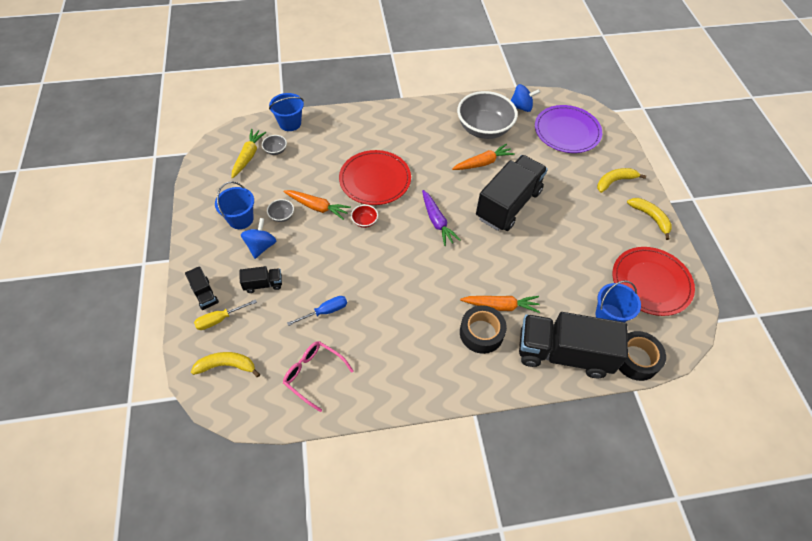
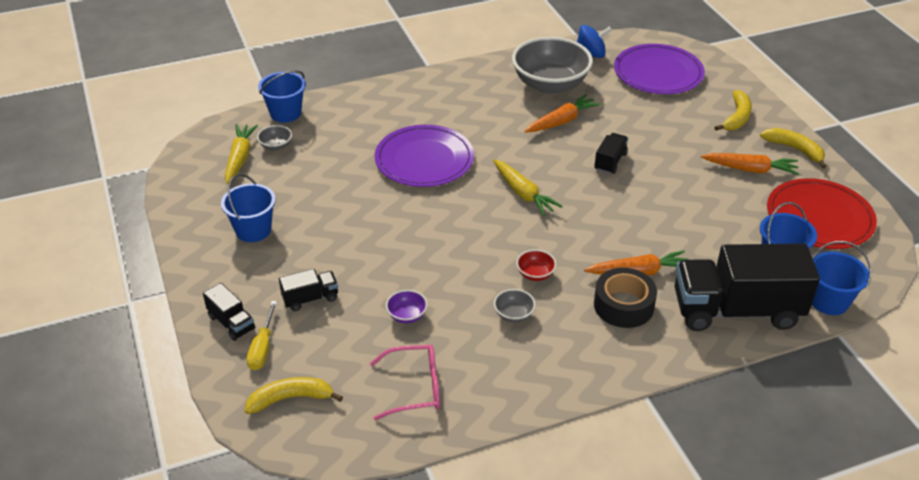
camera: 10 degrees left, 15 degrees down
(220, 319) = (262, 348): yellow screwdriver -> yellow screwdriver turned 45 degrees counterclockwise
(261, 246) = (292, 256): blue spinning top -> none
(282, 216) = (310, 218): grey bowl -> grey bowl (514, 314)
(313, 374) = (415, 388): pink glasses -> pink glasses turned 150 degrees clockwise
(317, 207) = (356, 201): orange carrot -> orange carrot (750, 169)
(325, 311) = (407, 315): blue screwdriver -> purple bowl
(365, 221) = (426, 207): red bowl -> red bowl (535, 274)
(375, 180) = (424, 159): red plate -> purple plate
(437, 222) = (523, 193): purple carrot -> yellow carrot
(508, 204) = (610, 161): black truck -> black truck, size x0.44
(615, 181) = (737, 117): yellow banana -> yellow banana turned 150 degrees clockwise
(636, 359) = (829, 301): black tape -> blue bucket

